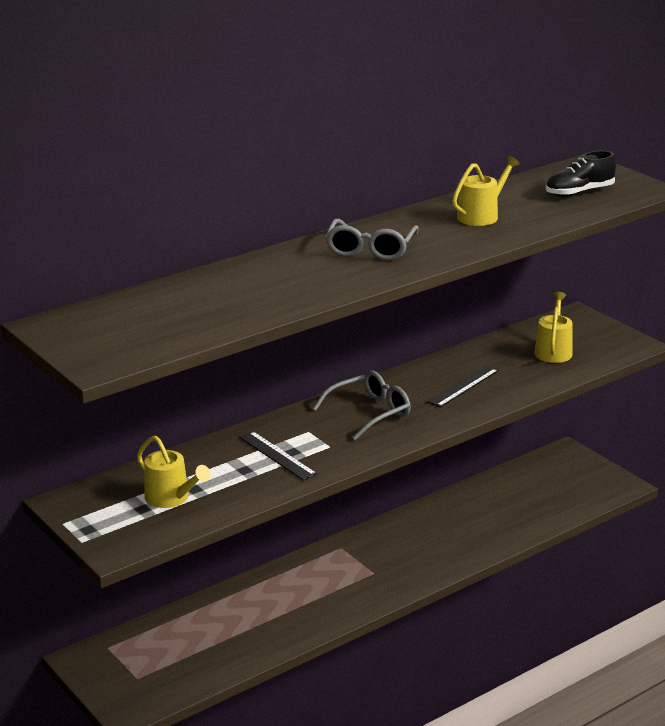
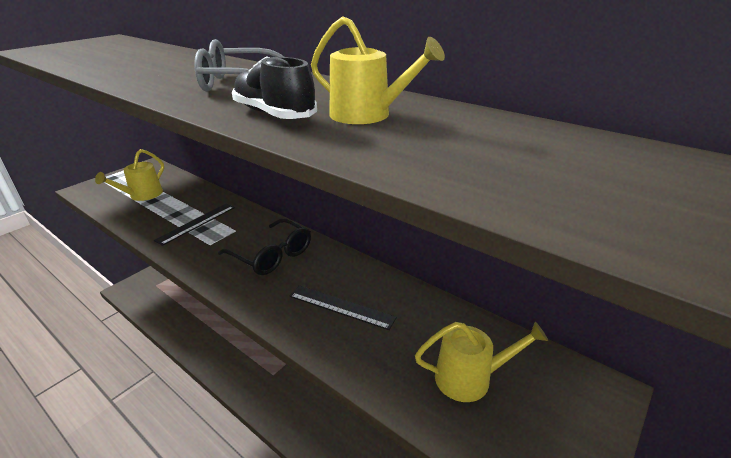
camera: 75 degrees right, 5 degrees up
(370, 412) = (272, 255): grey glasses -> black glasses
(579, 192) = (538, 169): black shoe -> black shoe (274, 114)

